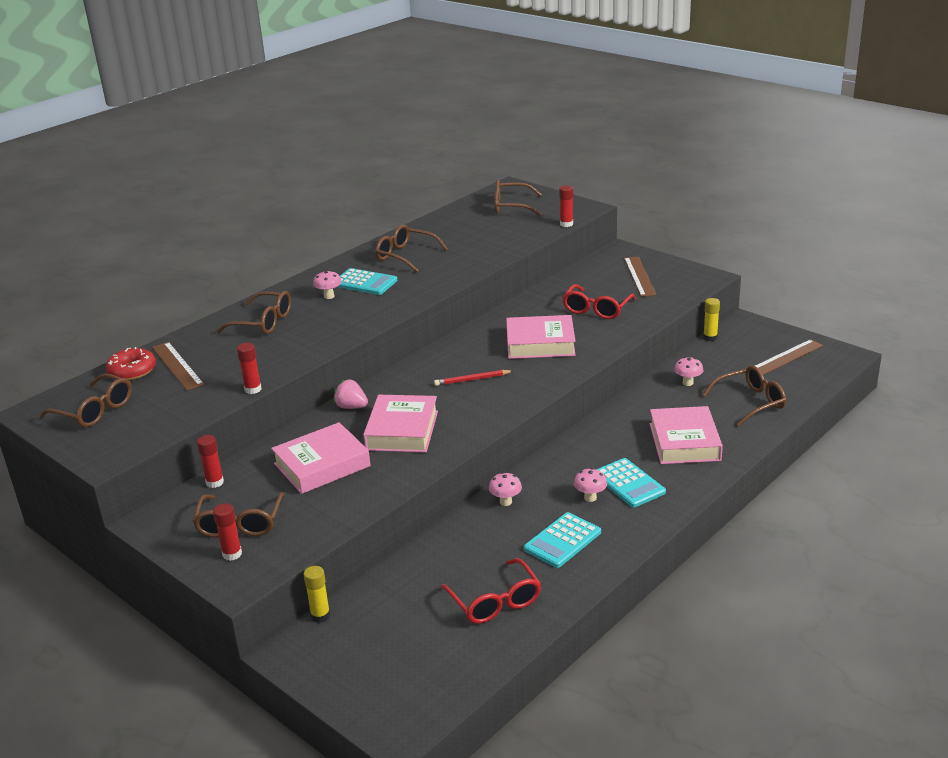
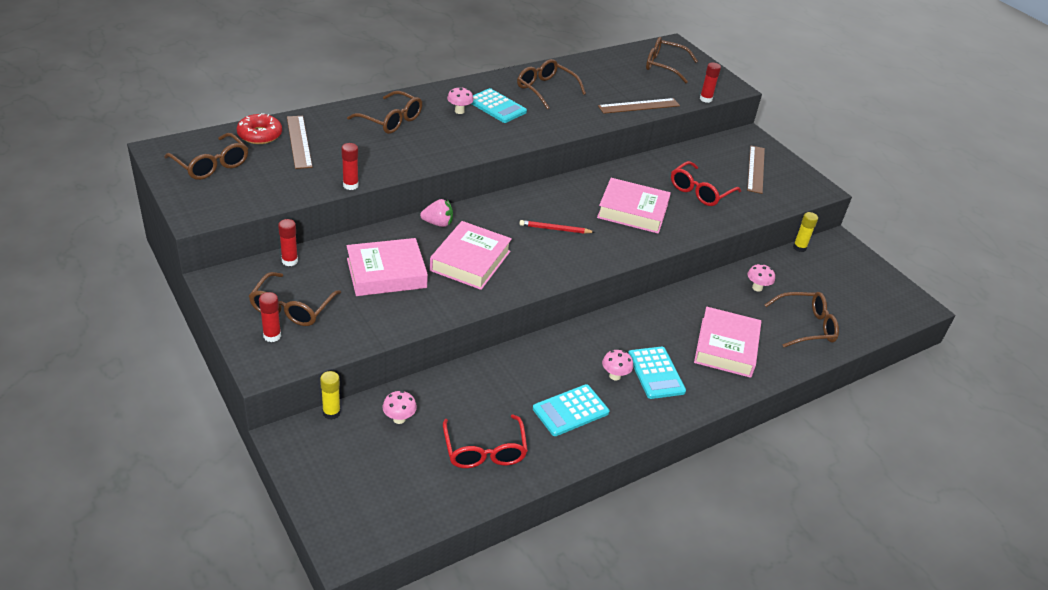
camera: 10 degrees right, 10 degrees up
(351, 407) = (438, 223): pink strawberry -> pink strawberry turned 135 degrees clockwise
(505, 502) = (538, 355): pink mushroom -> pink mushroom (399, 419)
(785, 358) = (860, 290): brown ruler -> brown ruler (639, 106)

